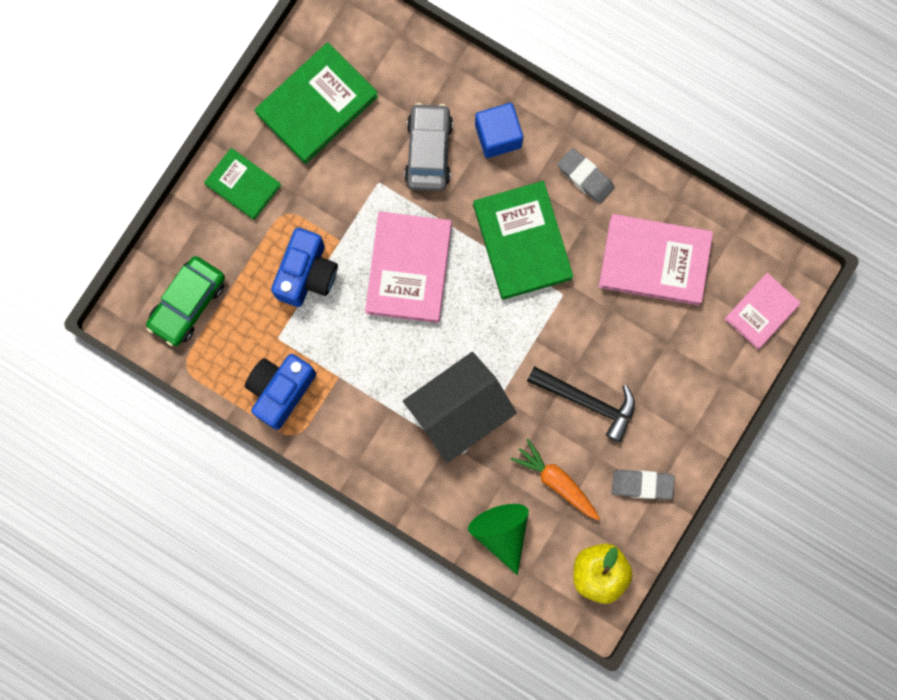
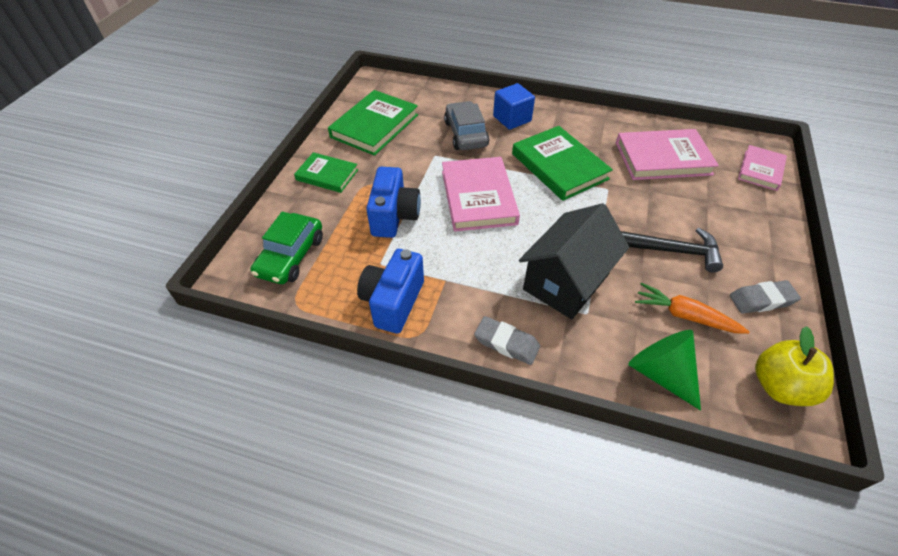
camera: 15 degrees left, 30 degrees down
(585, 177) = (584, 127): grey eraser -> grey eraser (506, 343)

